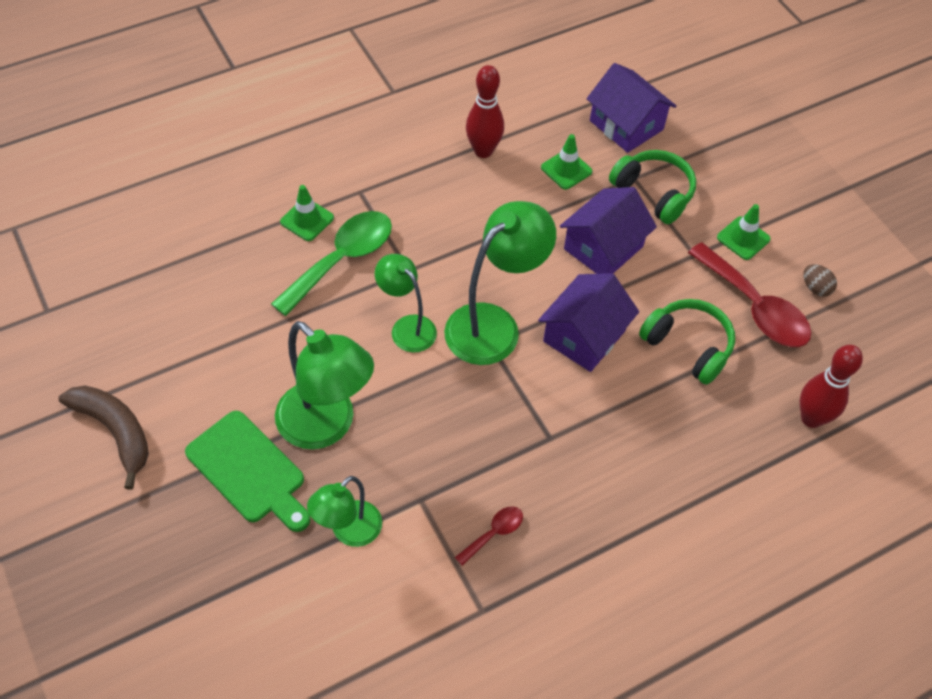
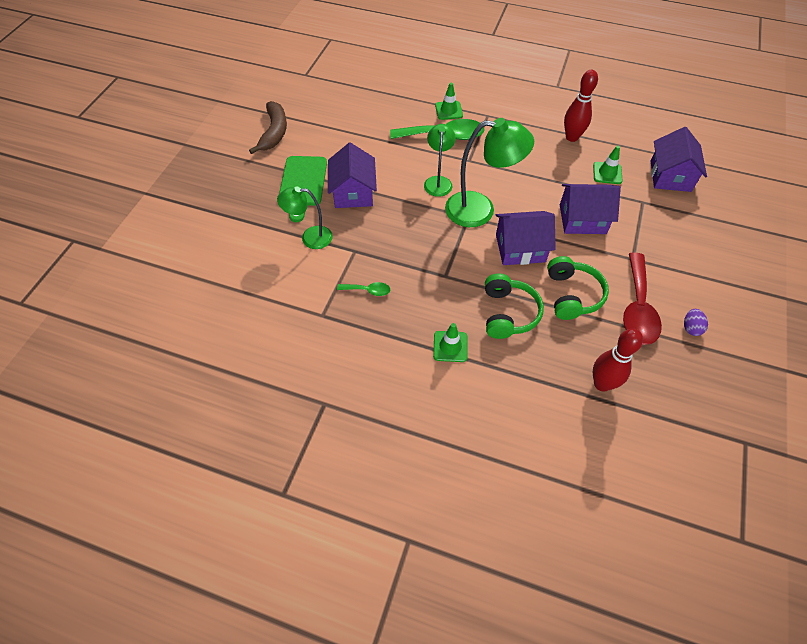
camera: 50 degrees right, 0 degrees up
(326, 426) = (353, 192): green lamp -> purple house
(494, 533) = (368, 290): red spoon -> green spoon
(653, 193) = (645, 215): green headphones -> green headphones (508, 313)
(743, 238) = (674, 272): green traffic cone -> green traffic cone (450, 346)
(815, 288) = (691, 328): brown egg -> purple egg

